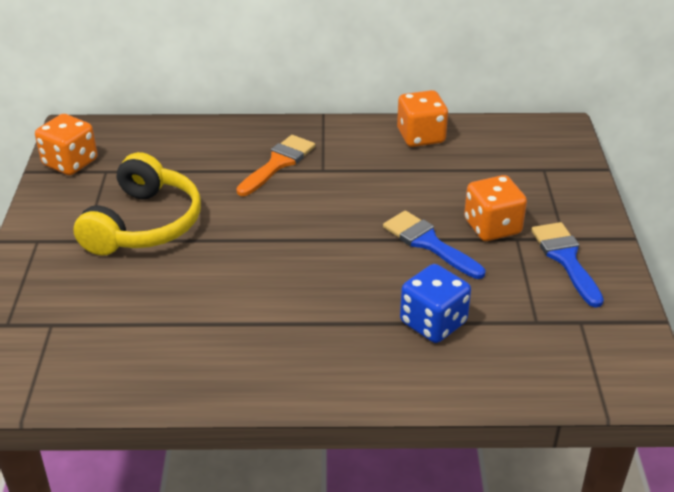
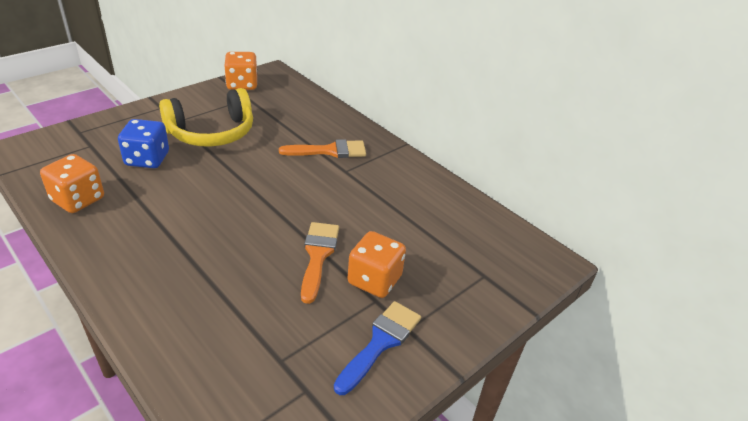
camera: 45 degrees right, 0 degrees up
(421, 136) = (439, 195): orange dice -> orange dice (78, 199)
(429, 243) = (318, 256): blue brush -> orange brush
(433, 323) = (226, 300): blue dice -> blue dice (147, 159)

